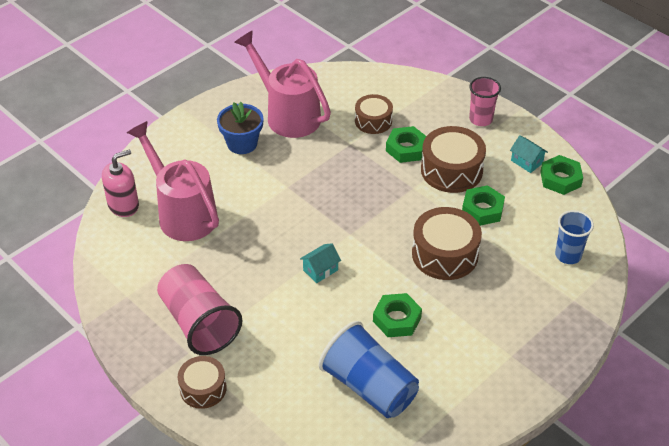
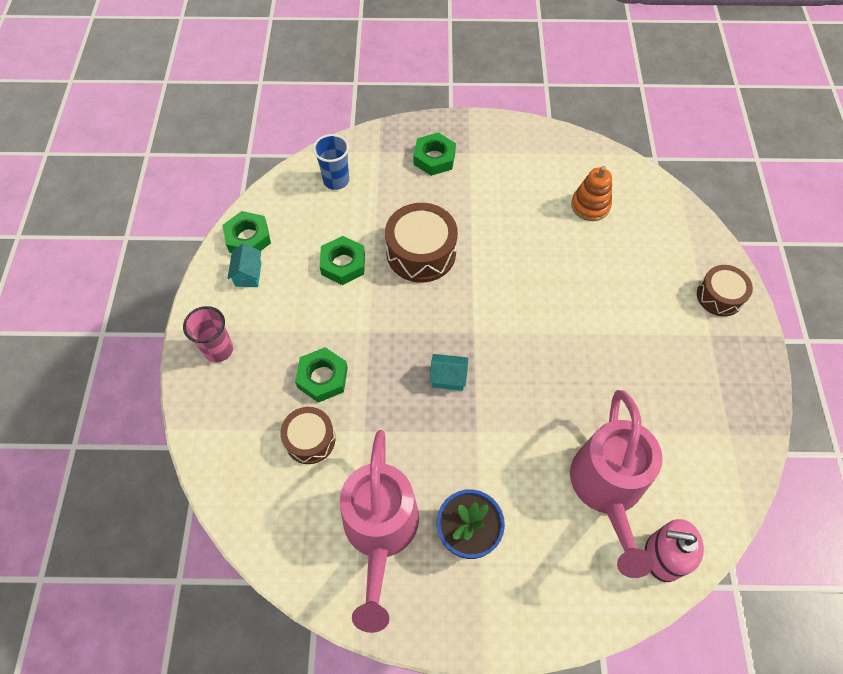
camera: 135 degrees left, 15 degrees up
(199, 323) = (681, 354): pink cup -> none
(320, 270) = (534, 319): turquoise house -> turquoise house (448, 377)
(369, 386) = (590, 206): blue cup -> orange stacking toy
(397, 319) = (518, 234): green nut -> green nut (434, 158)
(451, 170) = (316, 320): brown drum -> none

